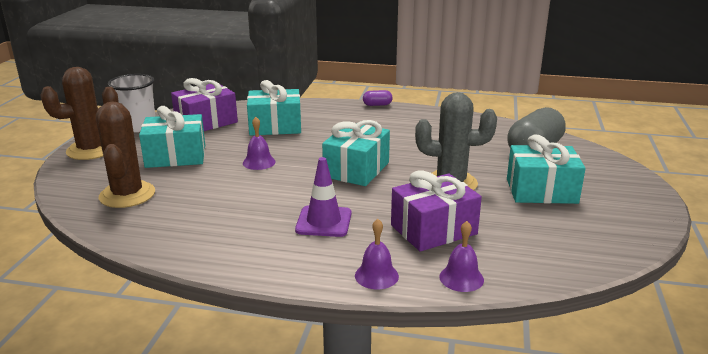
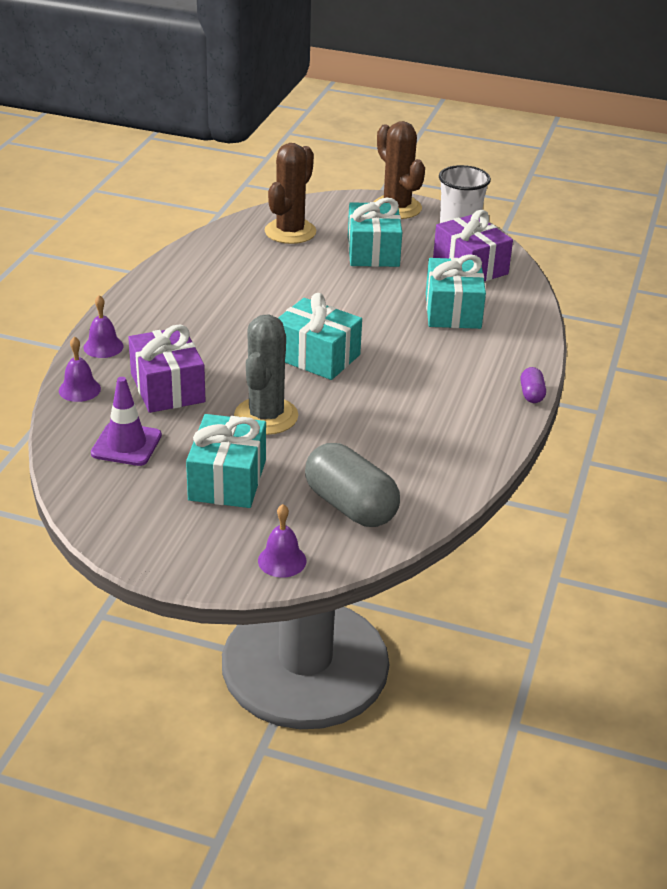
camera: 95 degrees right, 10 degrees up
(127, 195) = (290, 232): brown cactus -> brown cactus turned 60 degrees counterclockwise
(259, 162) = (349, 297): purple bell -> purple bell (282, 560)
(324, 222) = (205, 328): purple traffic cone -> purple traffic cone (126, 444)

